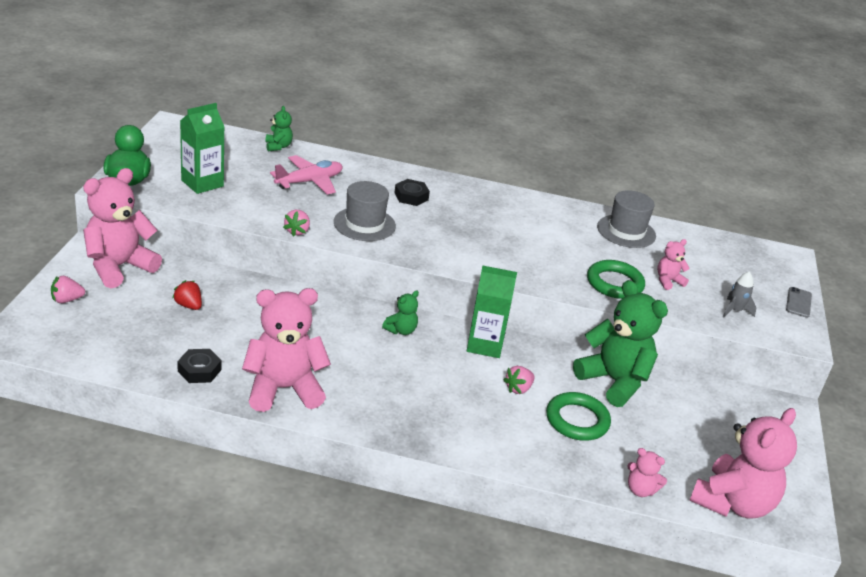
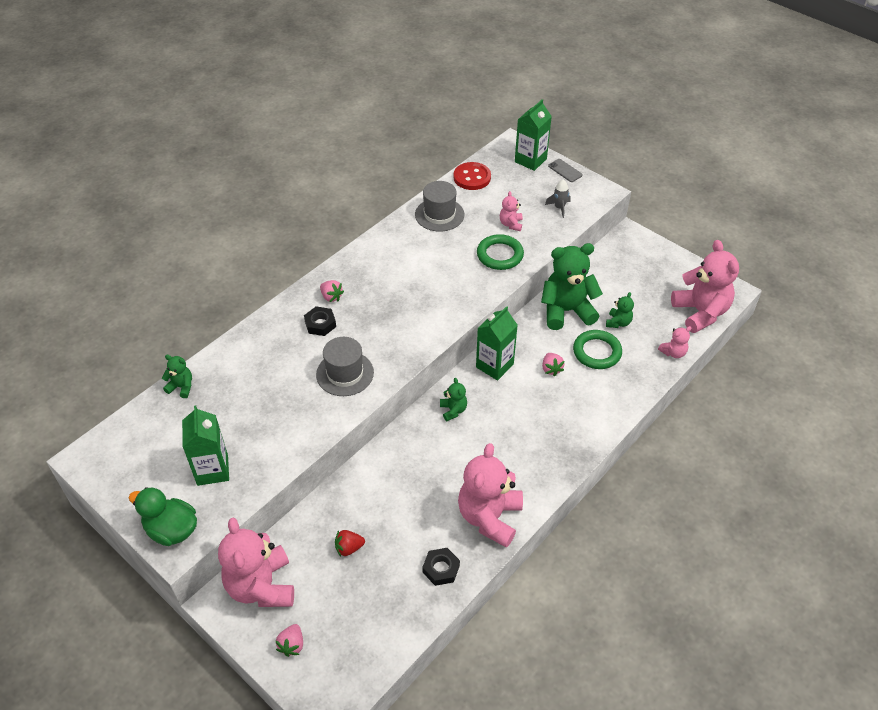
camera: 55 degrees left, 15 degrees up
(297, 231) = (331, 425): pink strawberry -> pink strawberry (331, 297)
(309, 182) = (257, 386): pink plane -> none
(639, 429) = (618, 322): none -> green teddy bear
(704, 240) = (472, 177): none -> red button
(781, 274) = (530, 160): none -> green carton

